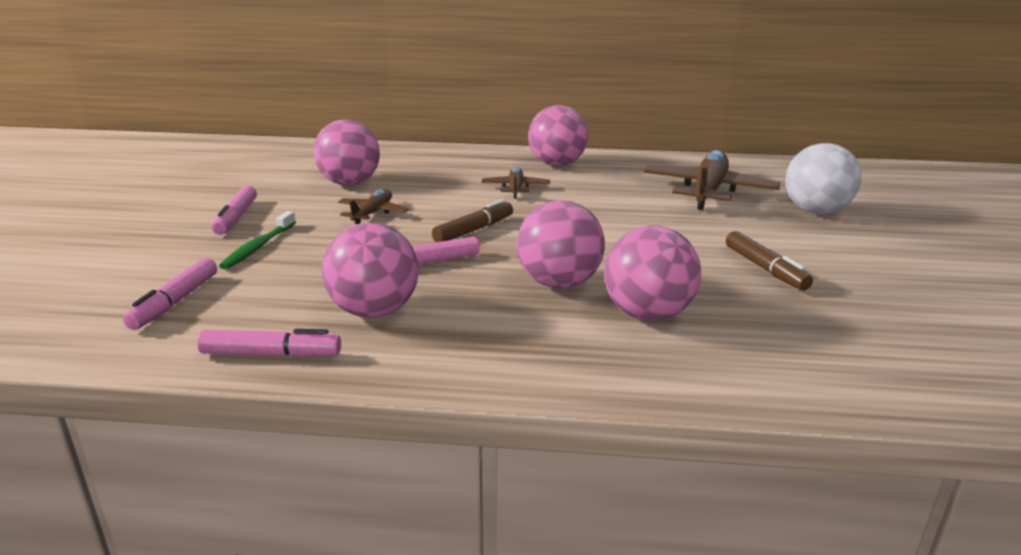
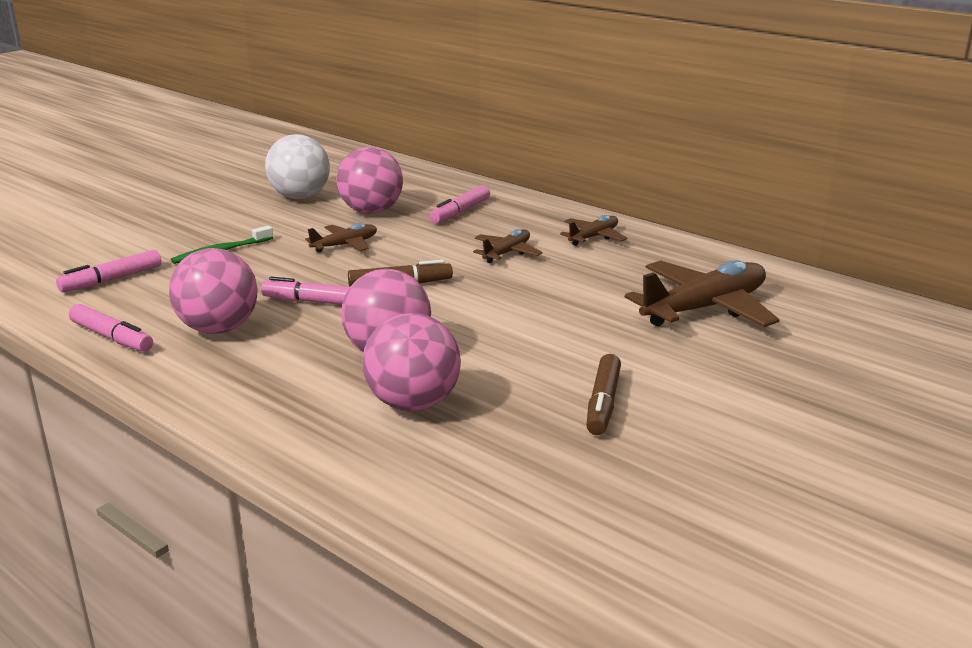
camera: 35 degrees right, 0 degrees up
(236, 217) = (242, 222): pink marker -> pink marker (460, 212)
(556, 164) = (593, 237): pink ball -> brown plane
(815, 211) = (791, 365): white ball -> white ball (300, 196)

